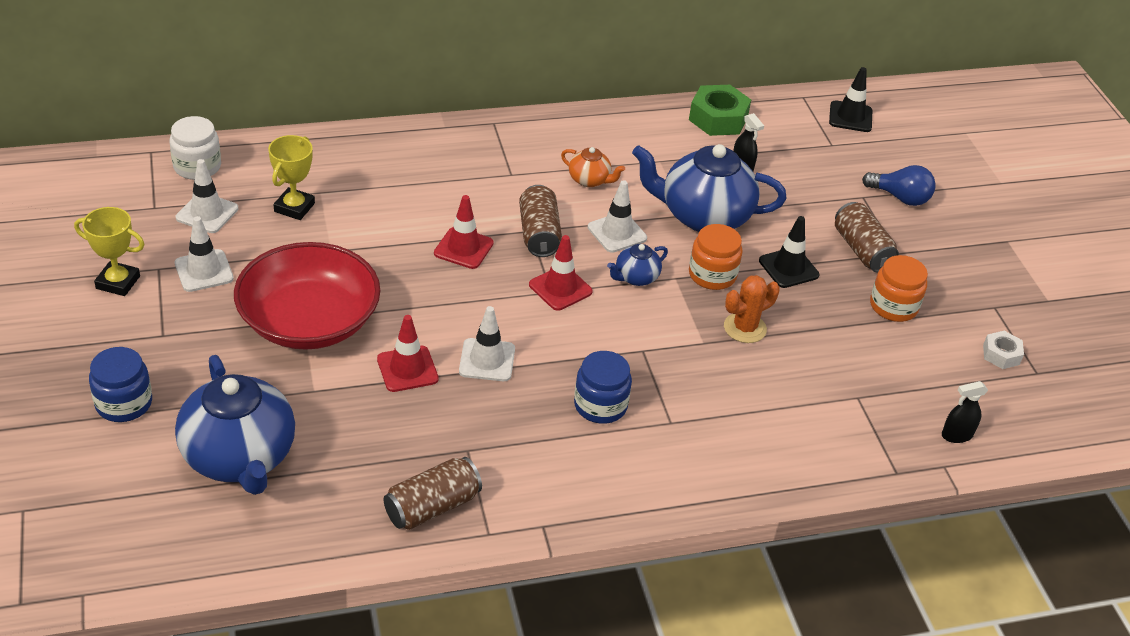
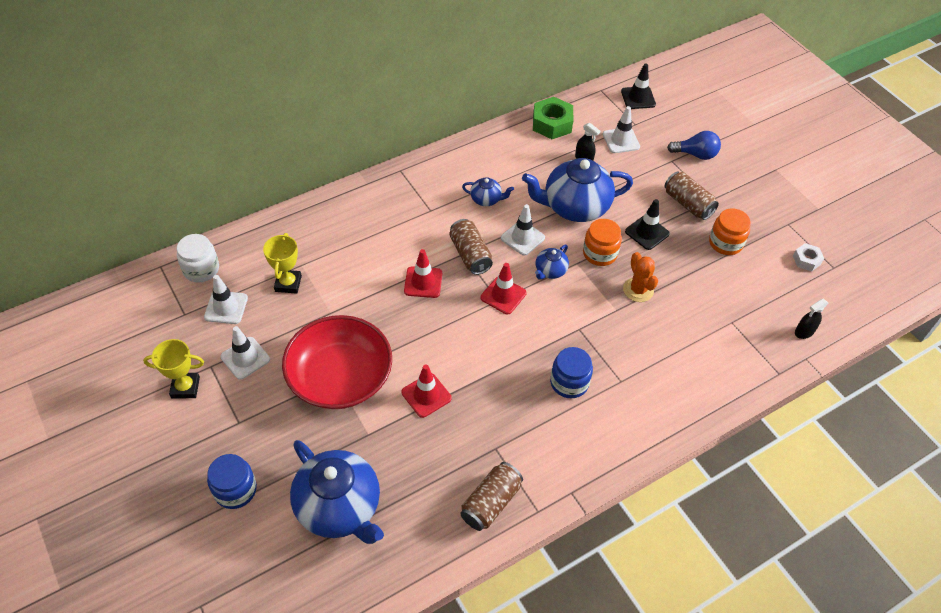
camera: 15 degrees left, 10 degrees up
(487, 360) = (478, 370): white traffic cone -> white traffic cone (621, 140)
(590, 180) = (486, 199): orange teapot -> blue teapot
(745, 328) = (638, 290): orange cactus -> orange cactus turned 60 degrees counterclockwise

